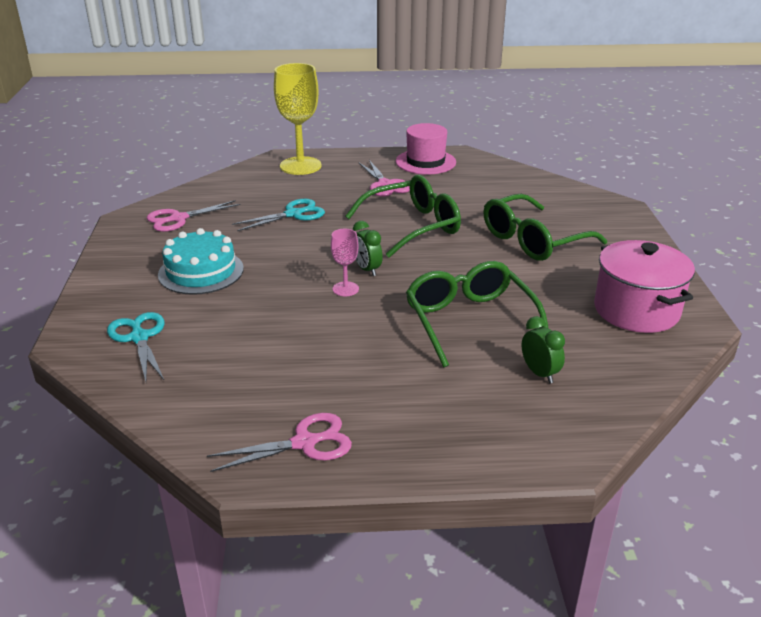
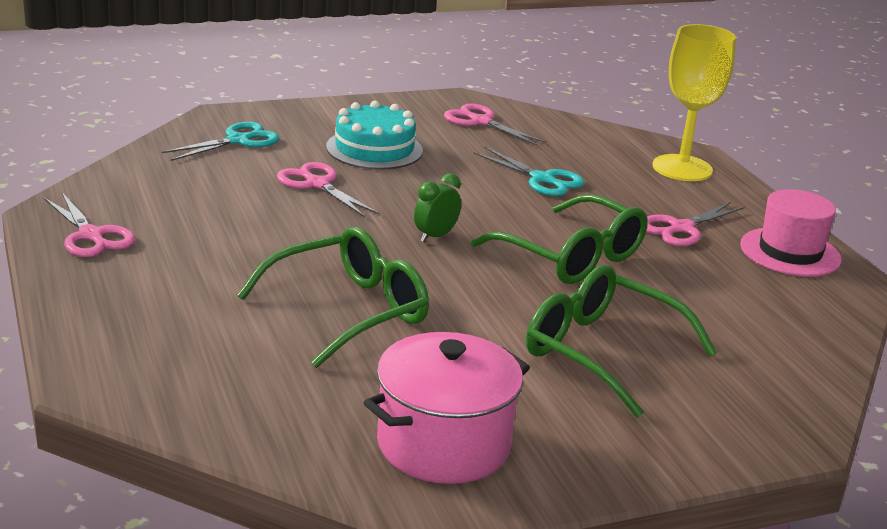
camera: 70 degrees right, 5 degrees down
(255, 307) = (317, 184): none -> pink scissors
(345, 289) = (382, 228): pink goblet -> none
(539, 373) = (250, 363): green clock -> none

